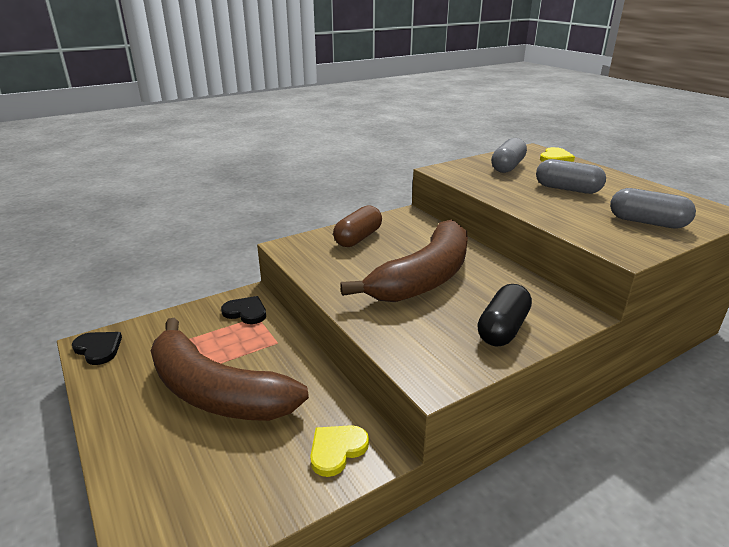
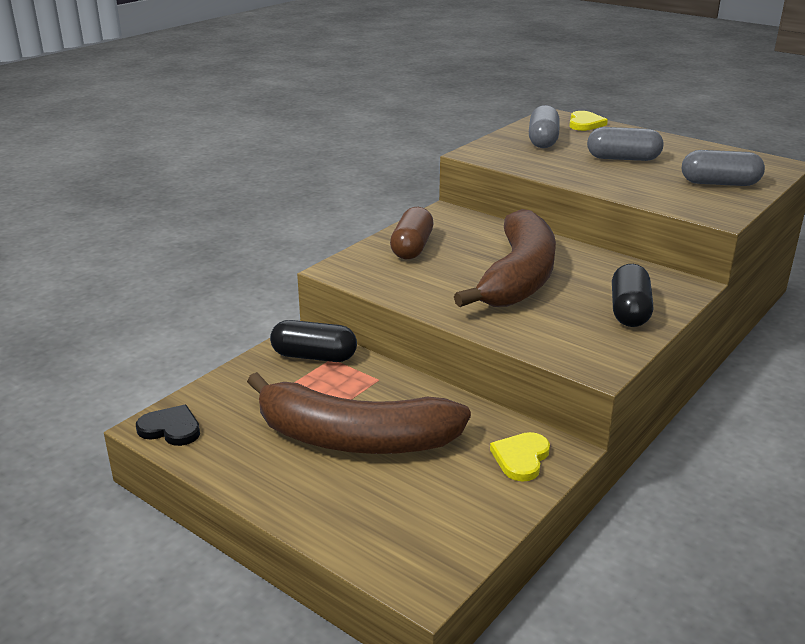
camera: 20 degrees left, 0 degrees up
(246, 312) = (314, 356): black heart -> black capsule

